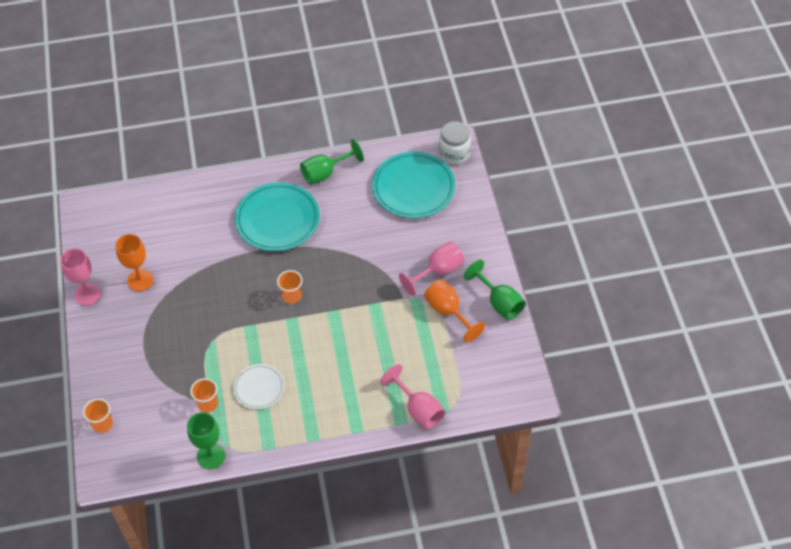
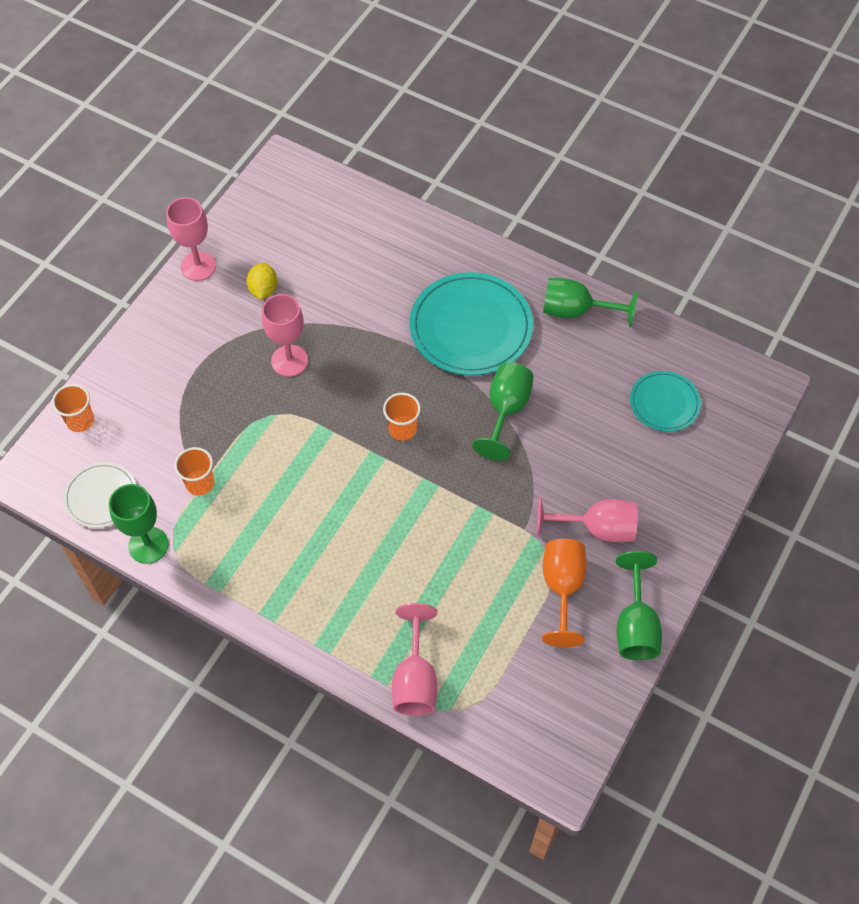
camera: 40 degrees right, 5 degrees up
(140, 280) = (263, 290): orange goblet -> yellow lemon
(194, 306) = (289, 360): none -> pink goblet
(259, 388) = (268, 508): white plate -> white plate (101, 496)
(337, 248) = (506, 410): none -> green goblet
(413, 187) = (664, 403): turquoise plate -> turquoise plate, size x0.55
(454, 153) = (755, 396): white jar -> none

